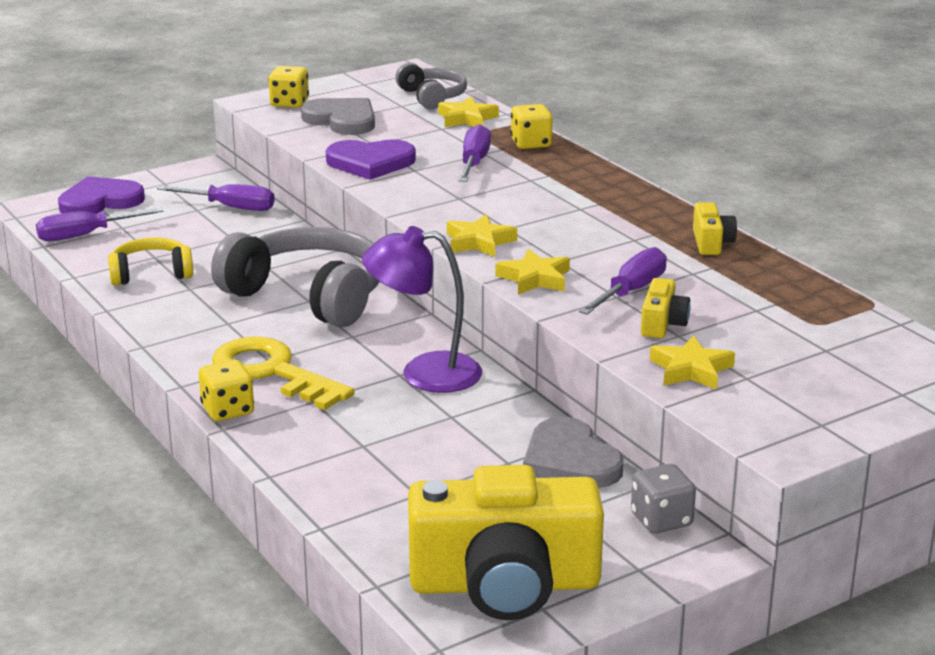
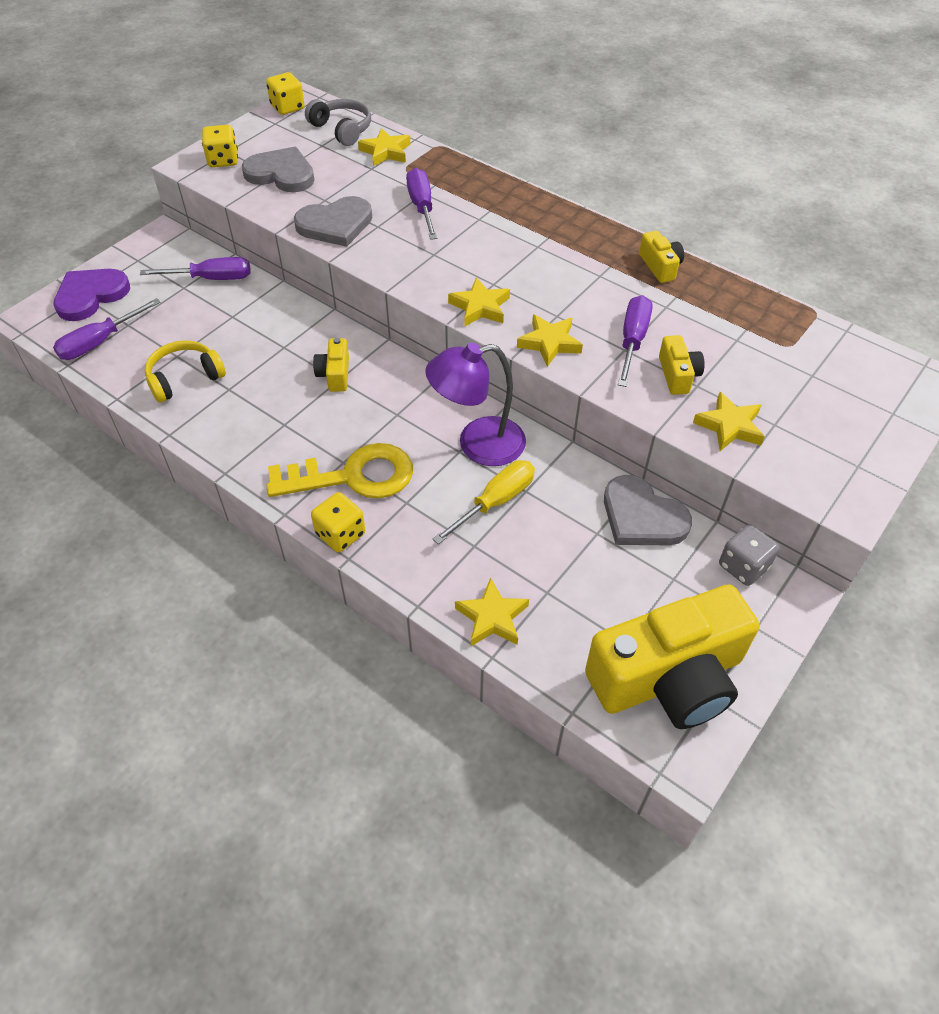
camera: 20 degrees left, 25 degrees up
(272, 372) = (353, 476): yellow key -> yellow key turned 150 degrees clockwise
(308, 296) = (335, 374): grey headphones -> yellow camera
(342, 500) = (492, 617): none -> yellow star
(370, 163) = (335, 224): purple heart -> grey heart
(411, 418) = (495, 502): none -> yellow screwdriver
(531, 143) = (455, 173): yellow dice -> yellow dice (287, 107)

